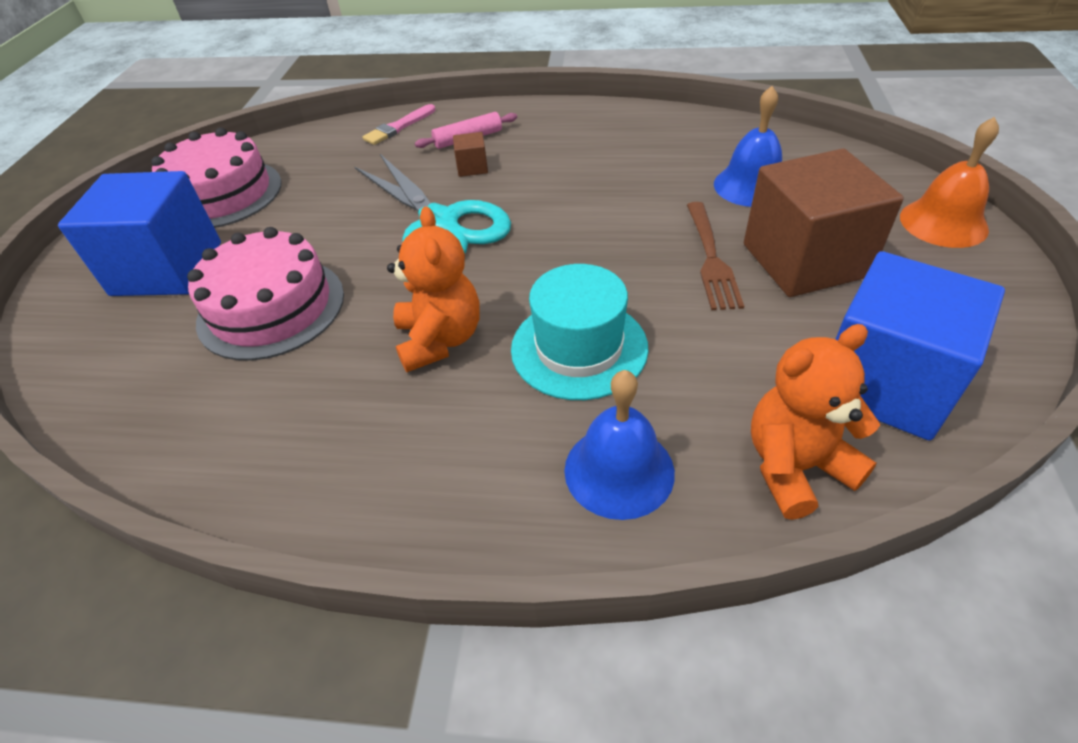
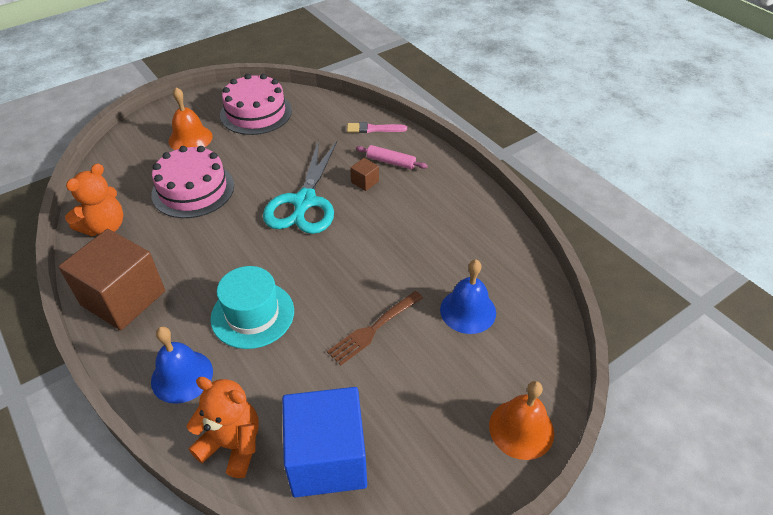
camera: 45 degrees right, 0 degrees up
(167, 268) = (190, 138): blue cube -> orange bell
(440, 340) = (217, 260): orange teddy bear -> orange teddy bear (105, 227)
(804, 260) = (411, 373): brown cube -> brown cube (123, 298)

